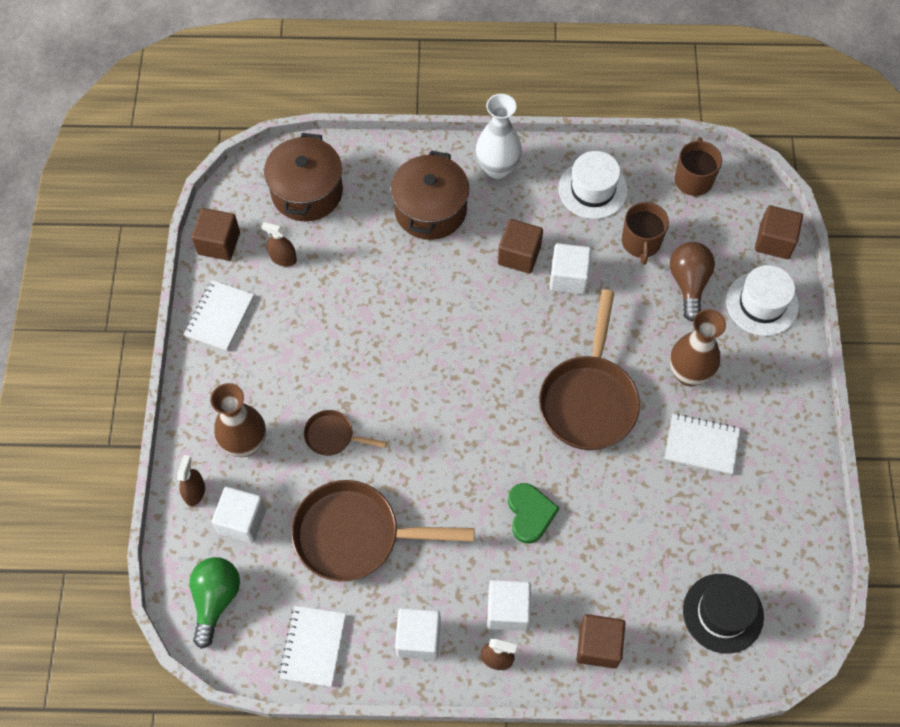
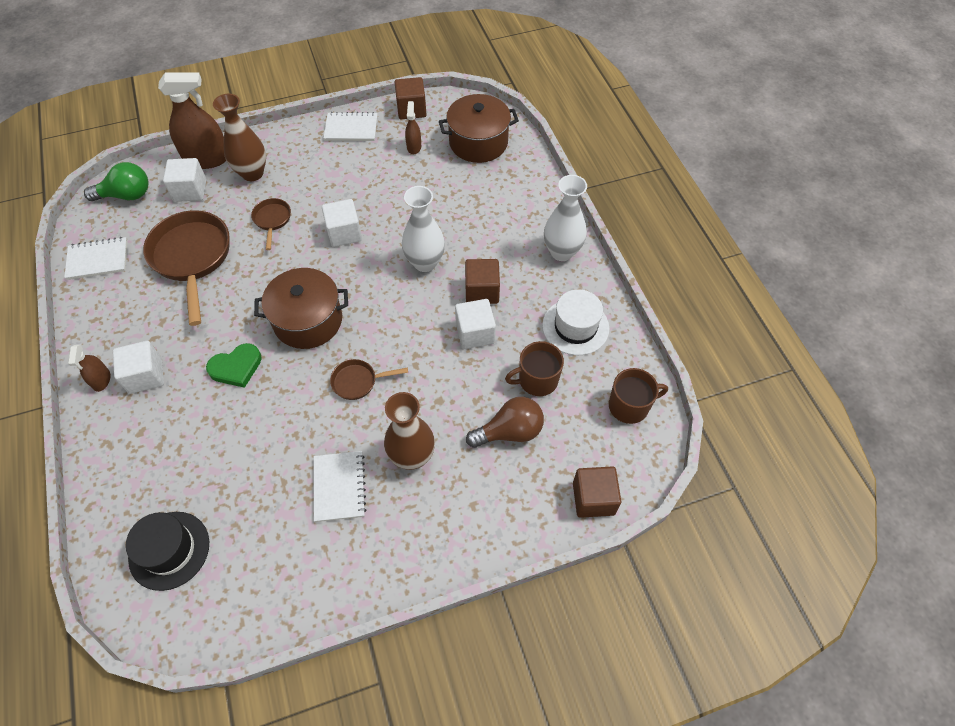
camera: 70 degrees right, 5 degrees down
(194, 492) = (207, 159): brown spray bottle -> brown spray bottle, size x2.01
(418, 638) = (113, 322): white cube -> white cube (344, 233)
(430, 210) = (498, 220): brown pot -> brown pot (308, 320)
(460, 296) = (425, 262): none -> white vase
(589, 399) = (358, 381): brown pan -> brown pan, size x0.48
(598, 646) = (123, 452): brown cube -> none
(762, 303) = (515, 504): white hat -> none

